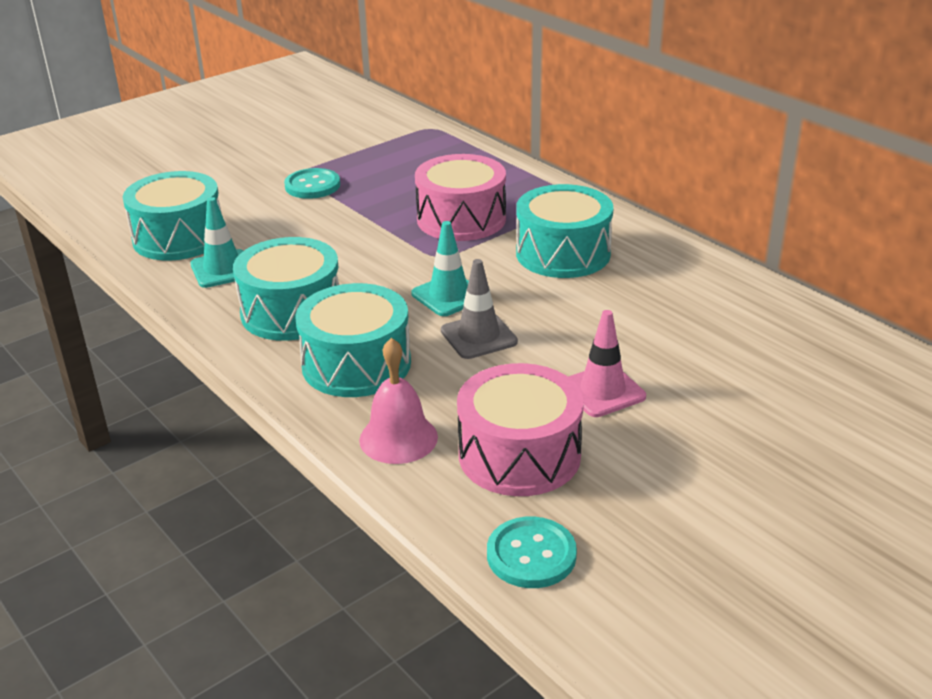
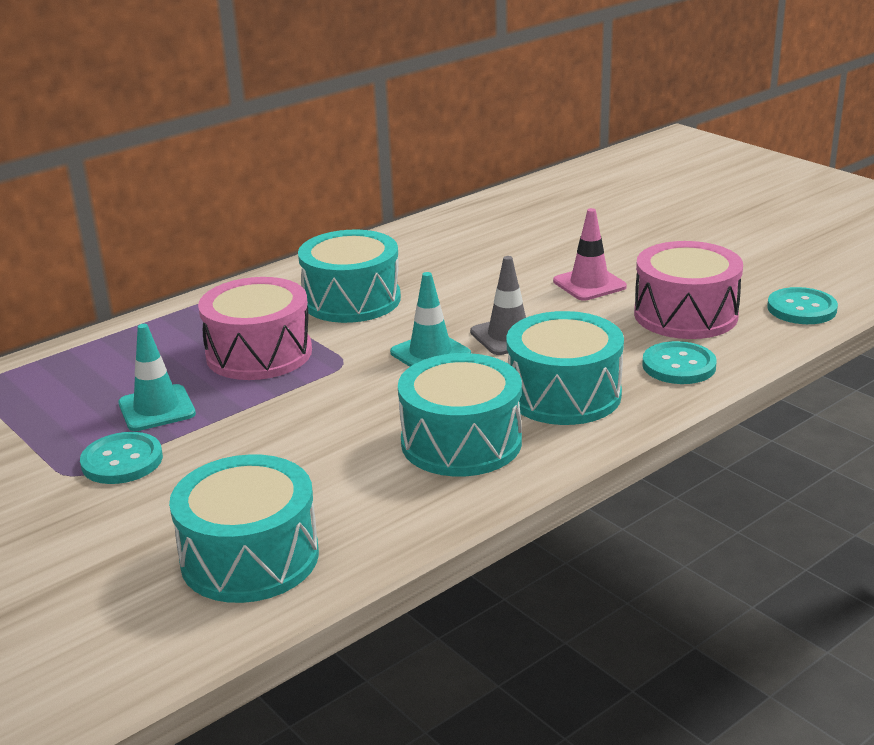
camera: 90 degrees left, 5 degrees down
(222, 269) = (352, 505): turquoise traffic cone -> turquoise traffic cone (157, 408)
(398, 438) = (679, 366): pink bell -> turquoise button

